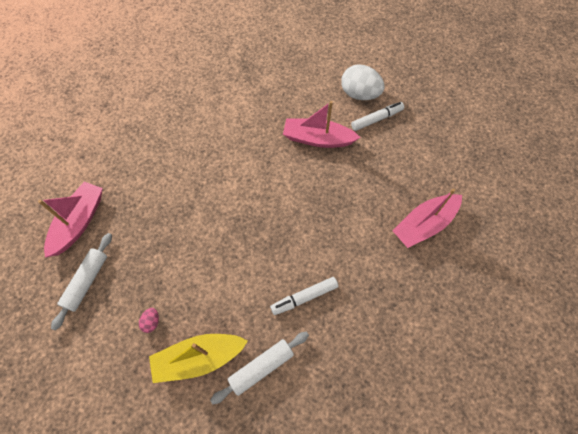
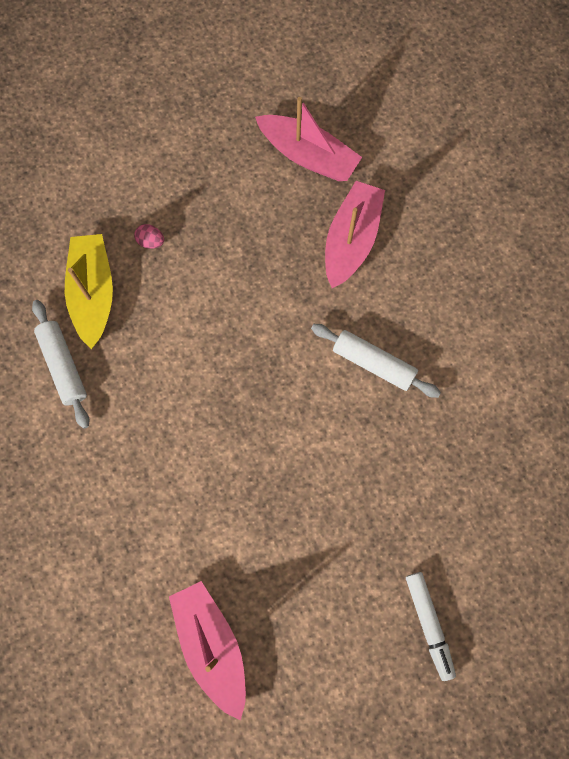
camera: 100 degrees right, 10 degrees up
(87, 281) = (221, 167): white rolling pin -> white rolling pin (373, 363)
(304, 297) = (139, 435): white marker -> none
(317, 139) = (400, 509): pink boat -> pink boat (351, 240)
(359, 94) = (489, 607): white egg -> none

